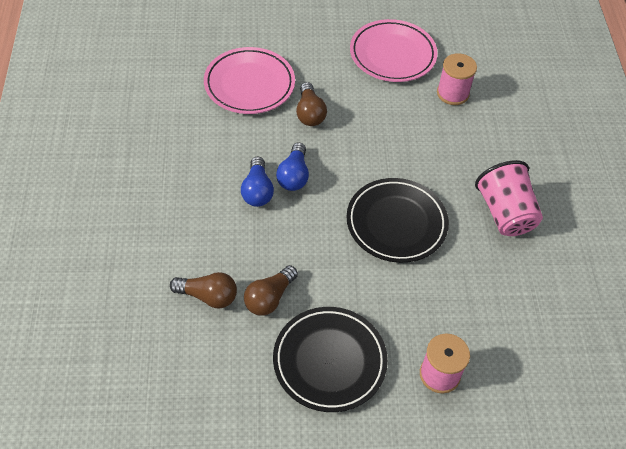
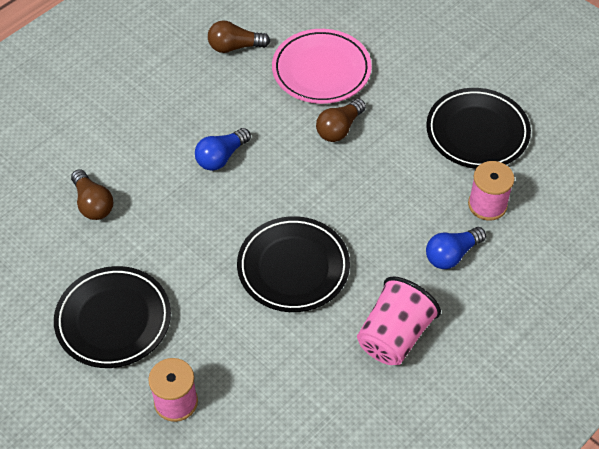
camera: 50 degrees right, 0 degrees up
(269, 298) = (130, 241): brown light bulb -> brown light bulb (235, 47)
(293, 176) = (262, 167): blue light bulb -> blue light bulb (451, 255)
(392, 55) = (477, 132): pink plate -> black plate

